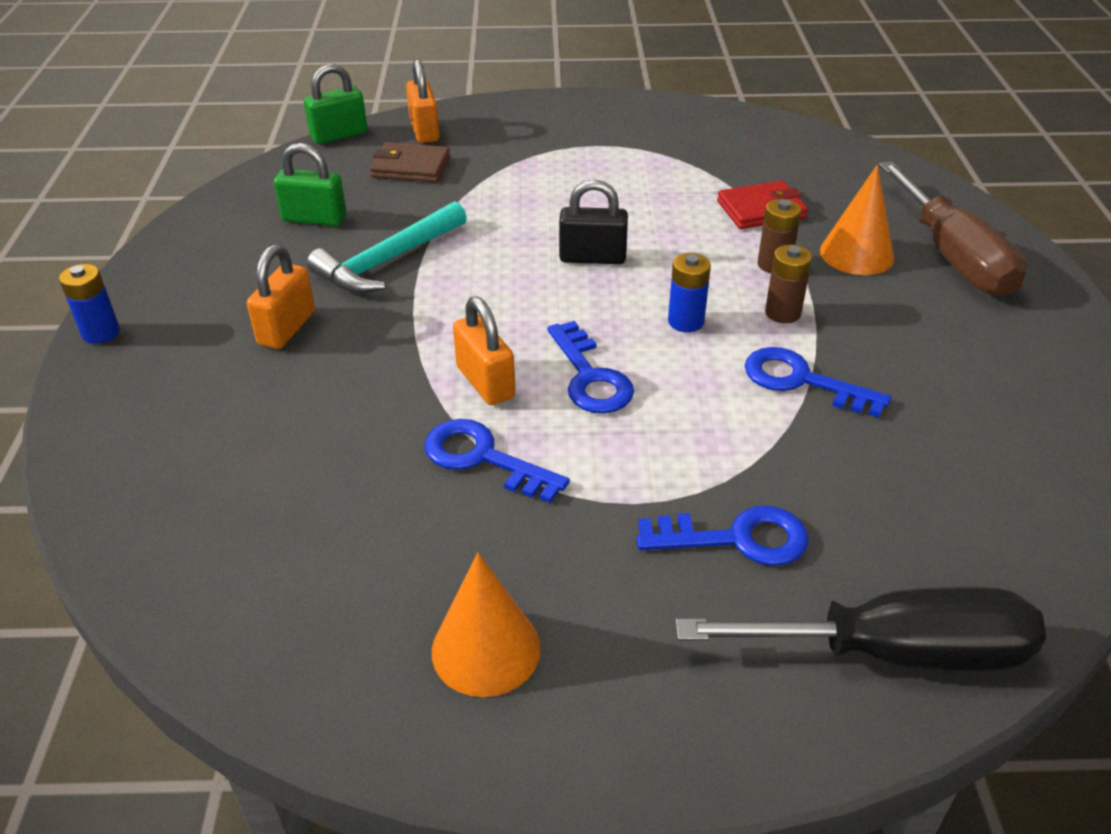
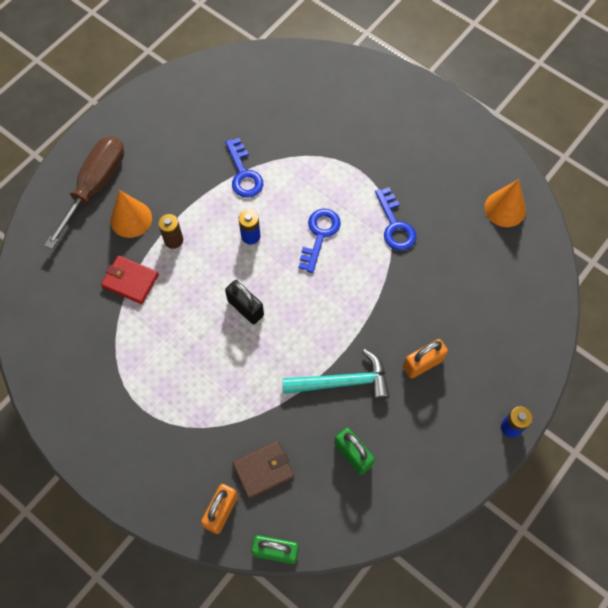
camera: 140 degrees left, 25 degrees up
(411, 167) = (263, 470): brown wallet -> brown wallet turned 75 degrees counterclockwise
(485, 382) = (363, 263): orange padlock -> none
(486, 649) = (451, 154): orange cone -> orange cone (505, 208)
(735, 538) = (341, 134): blue key -> none
(782, 313) = (207, 211): brown battery -> none
(895, 652) = (336, 73): black screwdriver -> none

